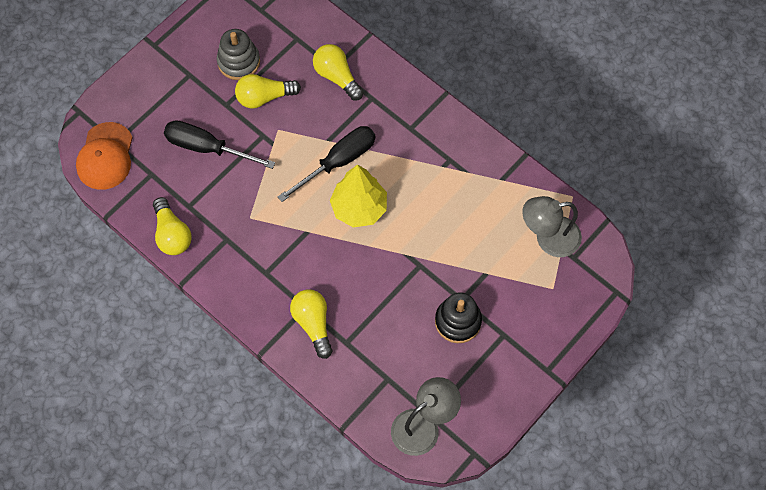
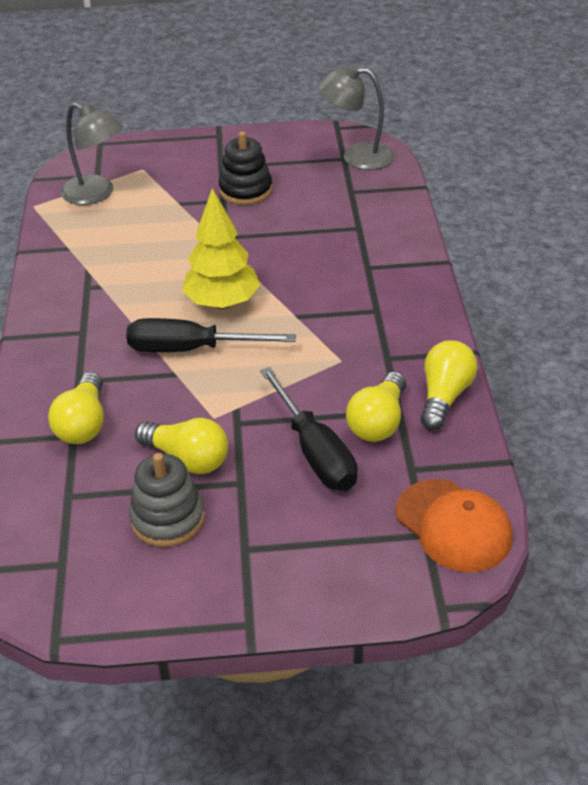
camera: 135 degrees left, 25 degrees down
(105, 156) = (453, 525): orange cap -> orange cap turned 90 degrees clockwise
(313, 324) = (374, 253): yellow light bulb -> yellow light bulb (378, 422)

